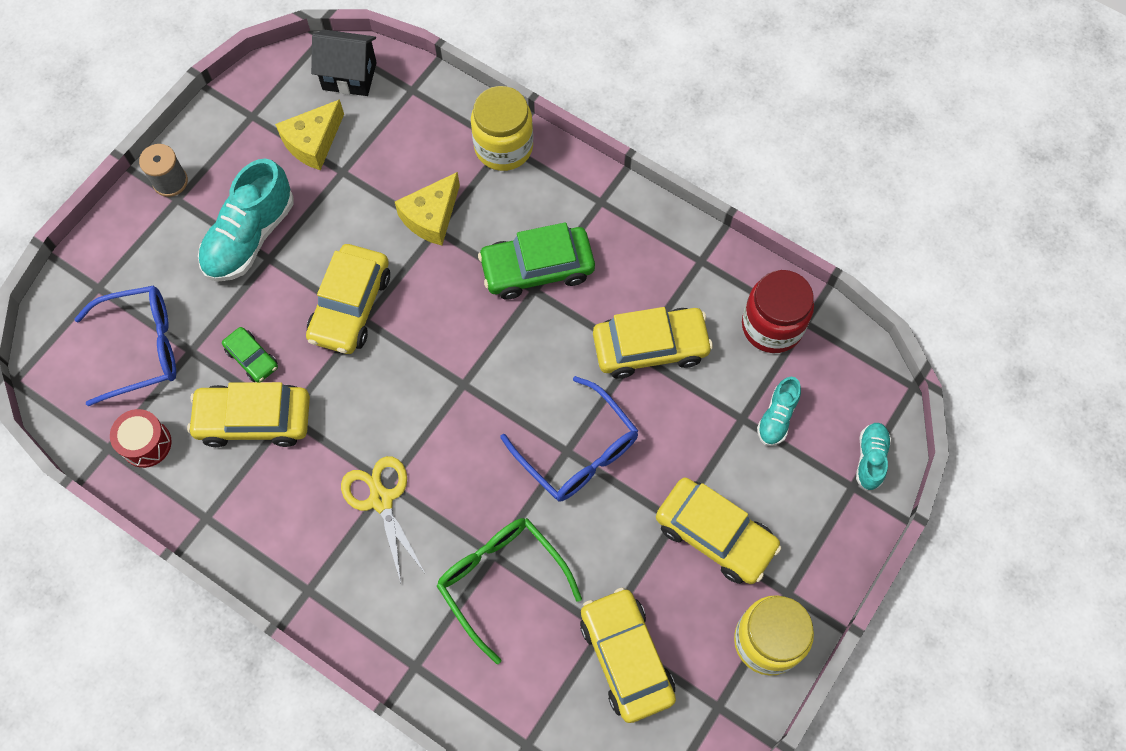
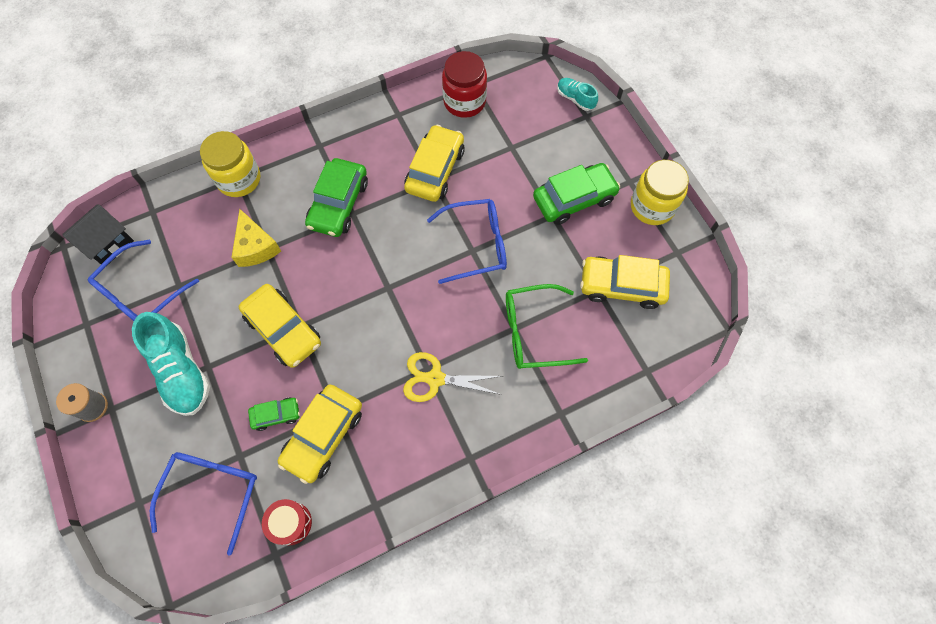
camera: 60 degrees left, 0 degrees up
(313, 142) = (141, 293): yellow cheese -> blue glasses
(715, 535) = (574, 199): yellow car -> green car
(777, 417) = (522, 129): turquoise shoe -> none

